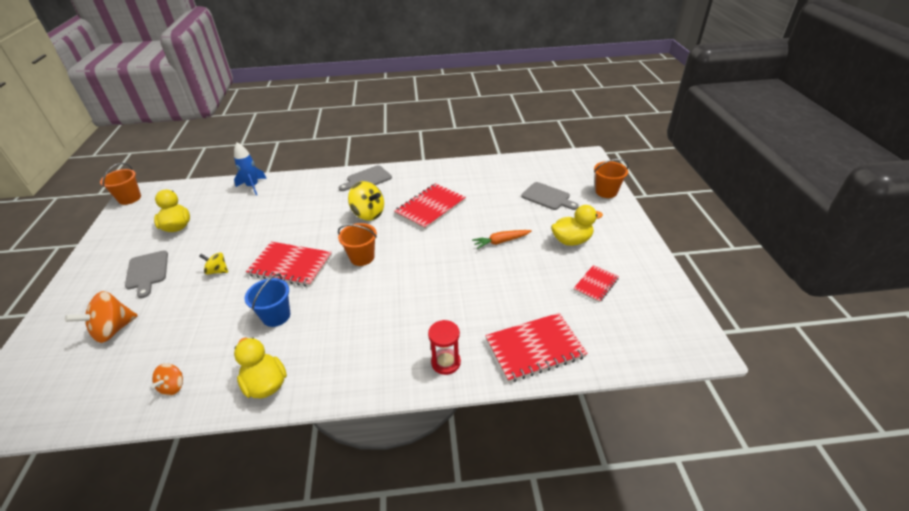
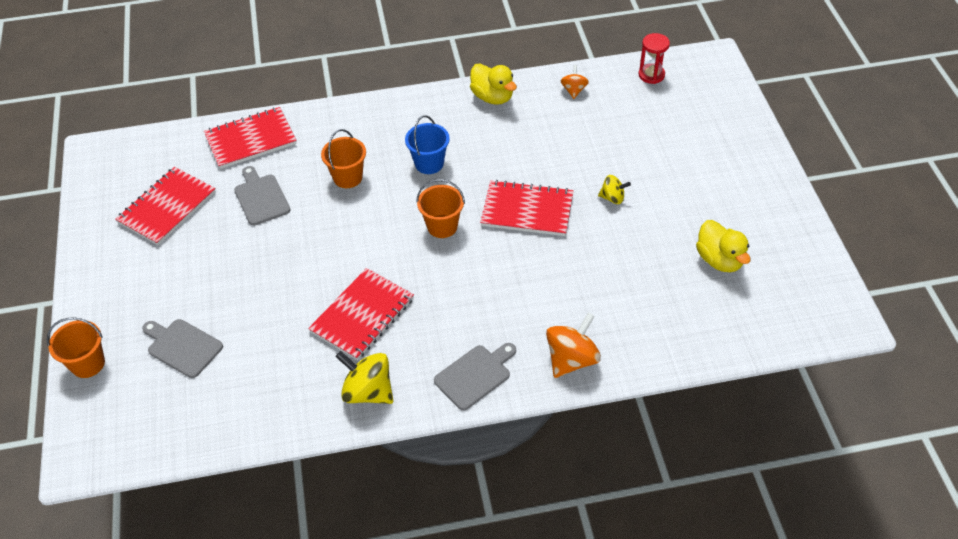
camera: 175 degrees right, 10 degrees up
(113, 330) = (674, 129): orange spinning top -> orange spinning top (571, 359)
(130, 198) = (845, 310): orange bucket -> orange bucket (347, 177)
(147, 272) = (698, 192): grey cutting board -> grey cutting board (261, 197)
(253, 186) = (662, 347): blue rocket -> none
(276, 316) = (513, 152): blue bucket -> blue bucket (429, 163)
(368, 214) = (453, 298): yellow spinning top -> yellow spinning top (368, 391)
(445, 362) = (335, 123): red hourglass -> red hourglass (651, 75)
(501, 241) = (266, 260): orange carrot -> none
(571, 240) = (173, 266): yellow duck -> none
(596, 284) = (167, 207): red notebook -> red notebook, size x1.76

